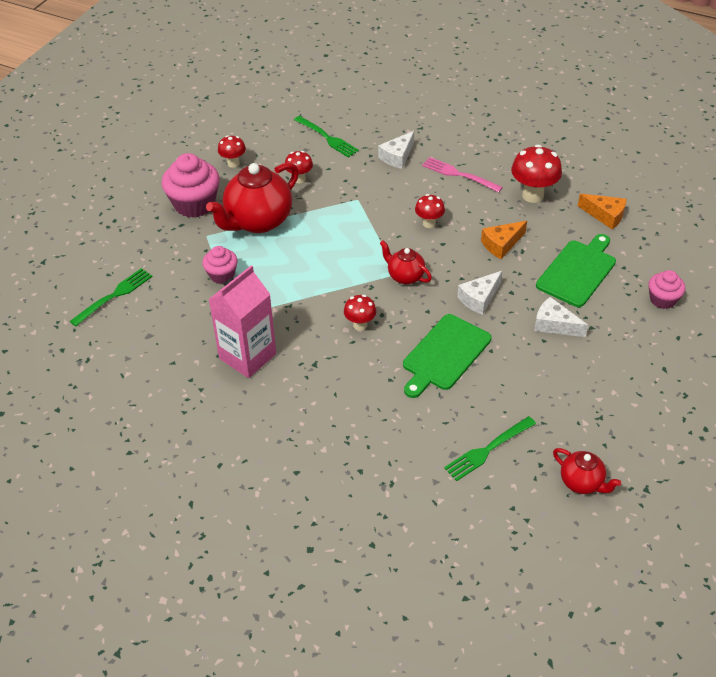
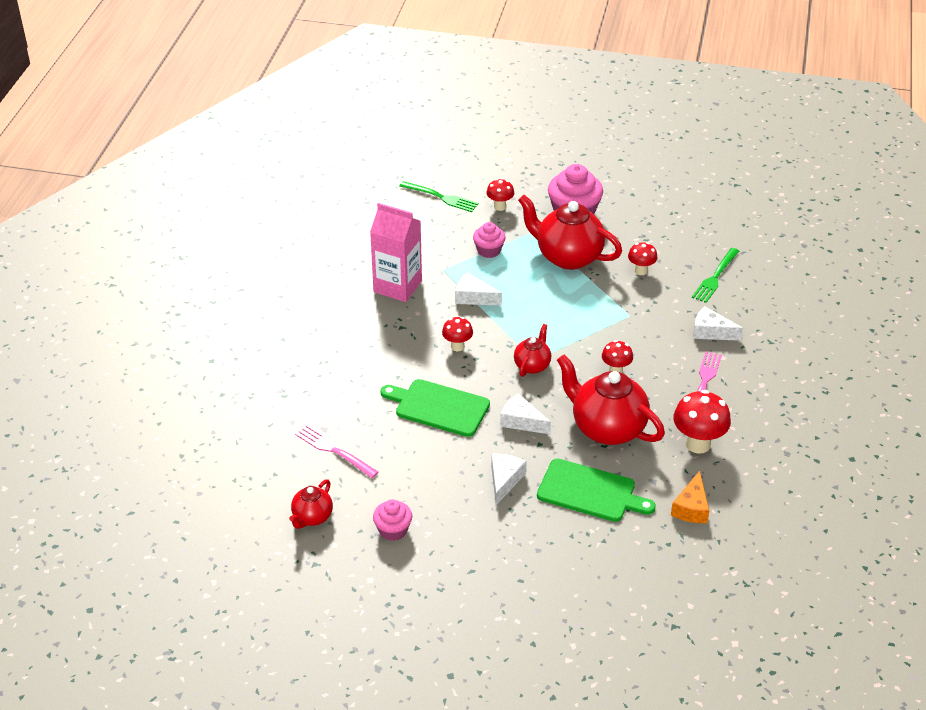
camera: 75 degrees right, 5 degrees down
(233, 163) = (643, 224): red mushroom -> red mushroom (500, 207)
(290, 299) = (473, 297): none -> white cheese
(488, 450) = (334, 450): green fork -> pink fork
(501, 244) = (607, 428): orange cheese -> red teapot
(662, 299) = (573, 564): pink cupcake -> pink cupcake (393, 530)

